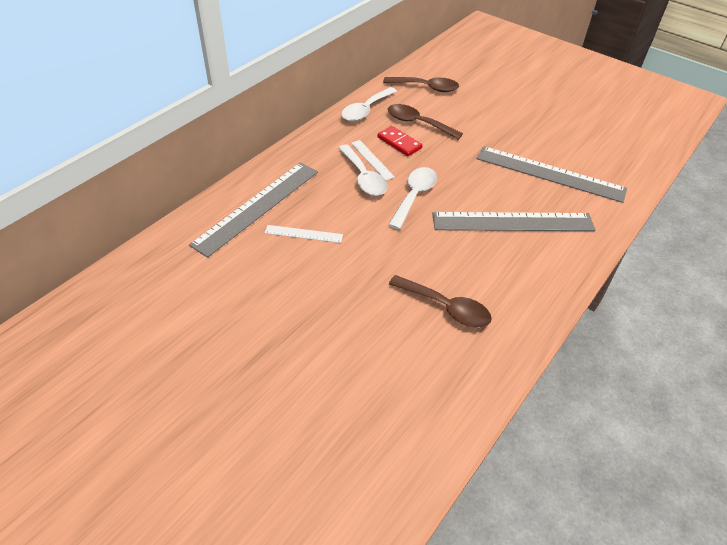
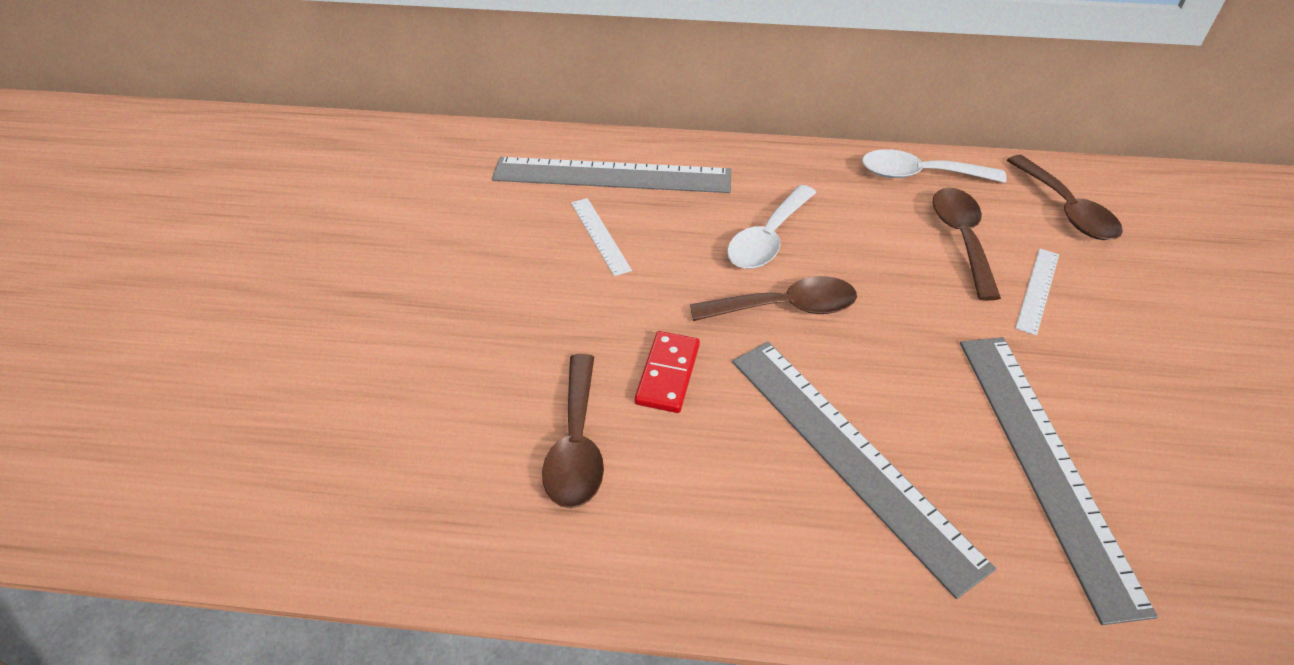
camera: 60 degrees right, 0 degrees up
(372, 159) = (816, 229): white ruler -> white ruler (1037, 290)
(399, 143) = (888, 240): red domino -> red domino (668, 374)
(414, 196) = (784, 307): white spoon -> brown spoon

